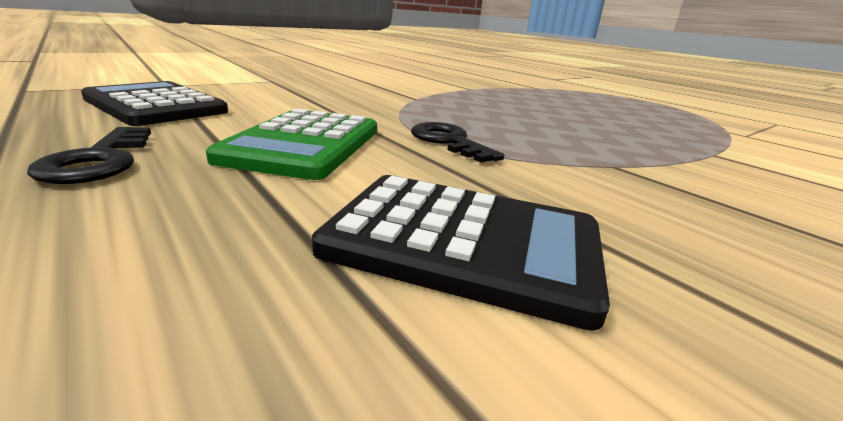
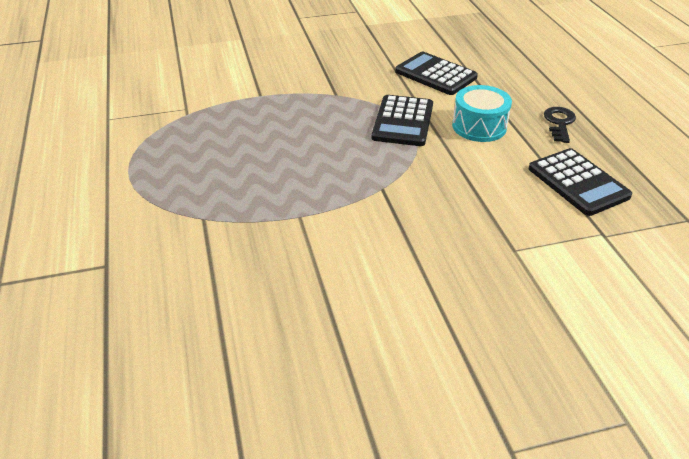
camera: 155 degrees left, 15 degrees up
(304, 144) = (479, 126): green calculator -> turquoise drum
(449, 141) = (403, 121): black key -> black calculator

